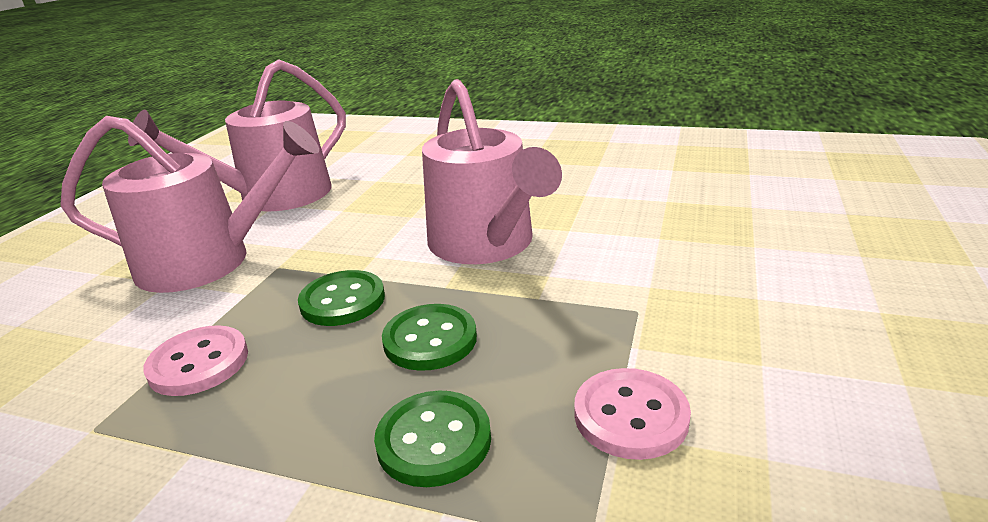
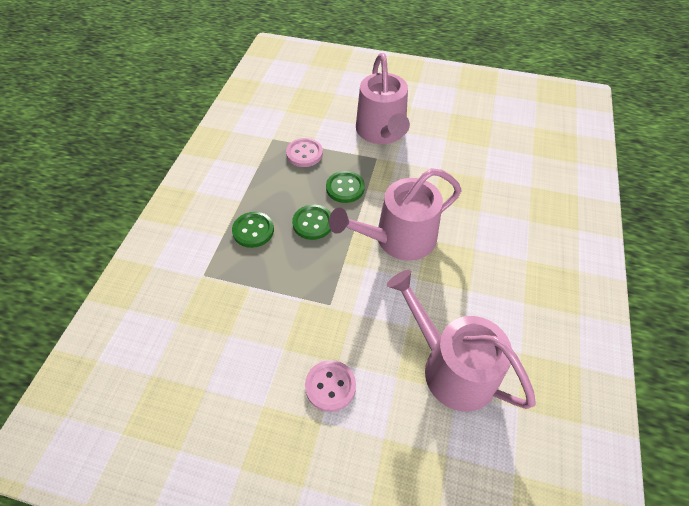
camera: 85 degrees right, 25 degrees up
(275, 196) = (456, 136): pink watering can -> pink watering can (452, 367)
(630, 416) = (257, 292): pink button -> pink button (330, 386)

